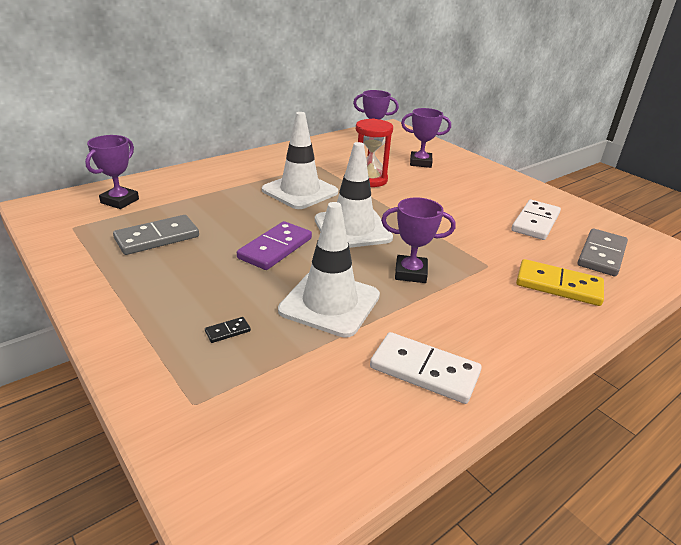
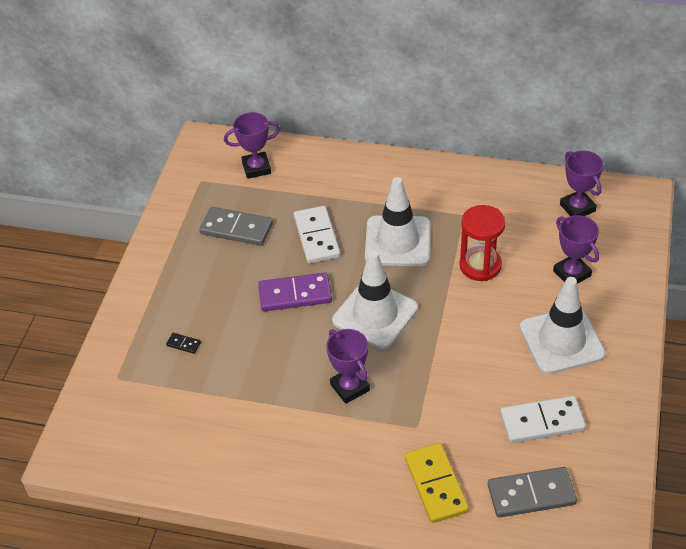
camera: 55 degrees right, 15 degrees up
(329, 303) = (262, 369): white traffic cone -> white traffic cone (561, 340)
(424, 370) = (243, 458): white domino -> white domino (317, 237)

